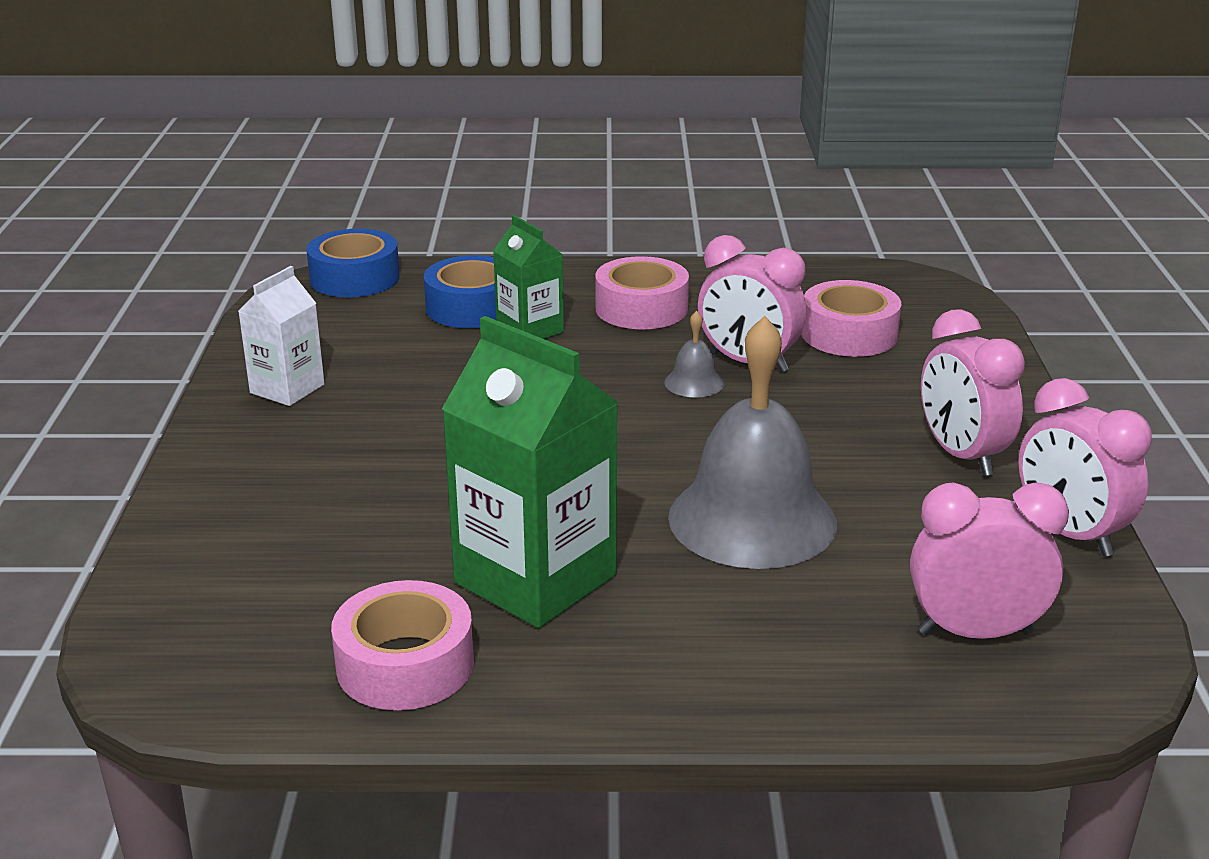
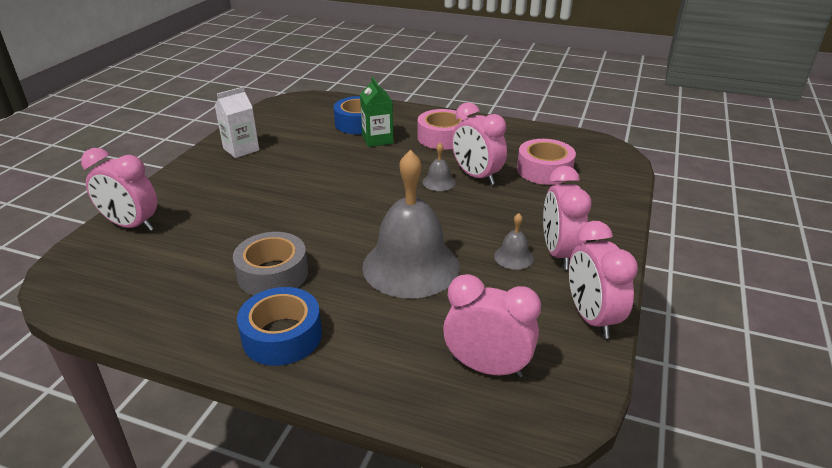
camera: 20 degrees right, 5 degrees up
(198, 556) = (131, 225): none -> pink clock
(355, 278) = (316, 100): blue tape -> blue tape (282, 336)
(405, 664) = (173, 306): pink tape -> none
(535, 579) = (273, 274): green carton -> grey tape
(899, 473) = (513, 257): none -> grey bell

